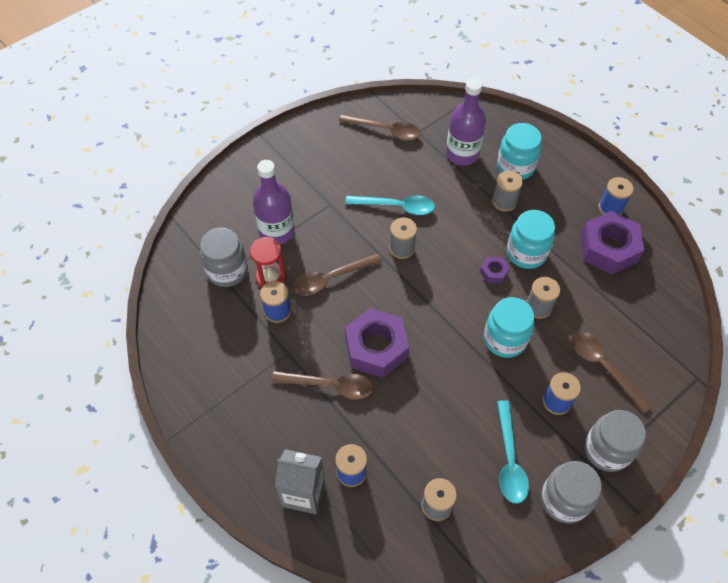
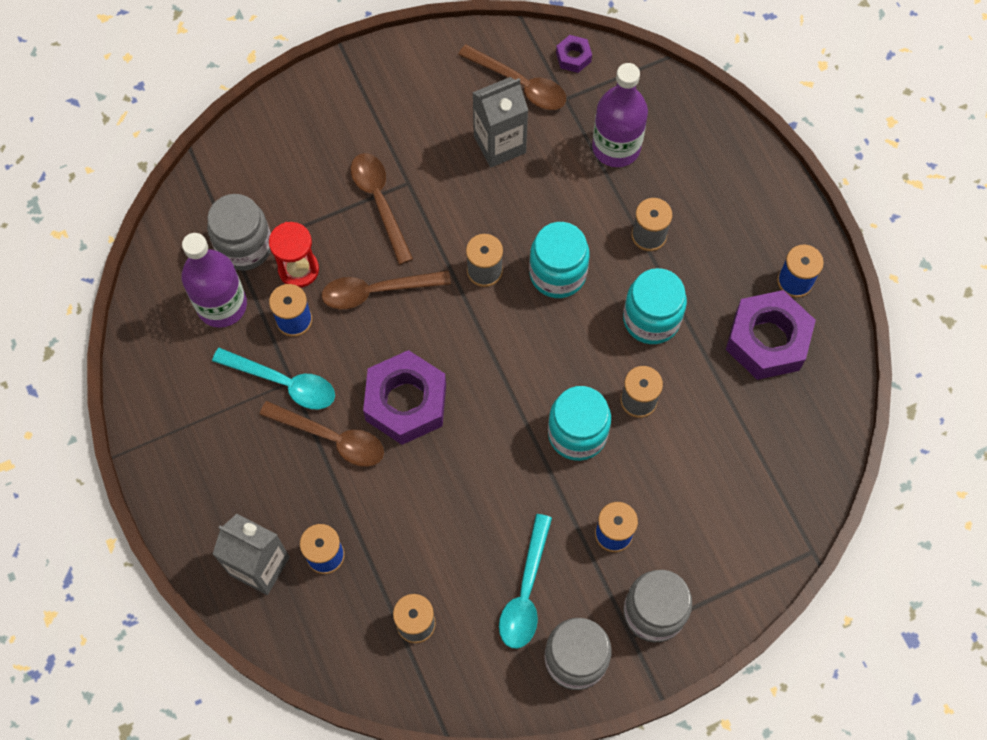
camera: 15 degrees right, 10 degrees up
(277, 231) = (325, 205): purple bottle -> purple bottle (222, 305)
(384, 168) = (499, 144): none -> grey carton
(396, 206) = (497, 207): turquoise spoon -> turquoise spoon (283, 383)
(494, 272) = (596, 336): purple nut -> purple nut (573, 57)
(515, 167) = (684, 185): turquoise jar -> turquoise jar (557, 274)
(604, 367) = (693, 504): brown spoon -> brown spoon (379, 202)

